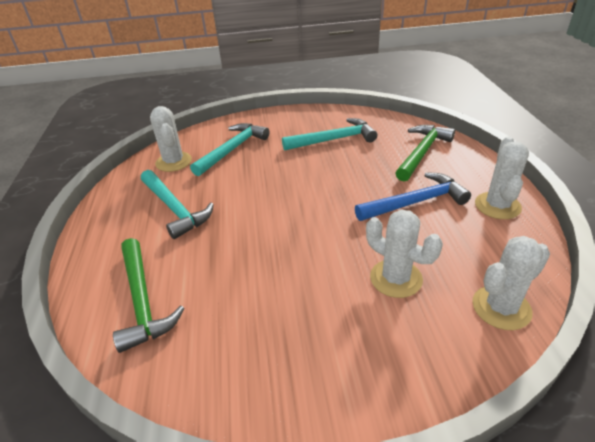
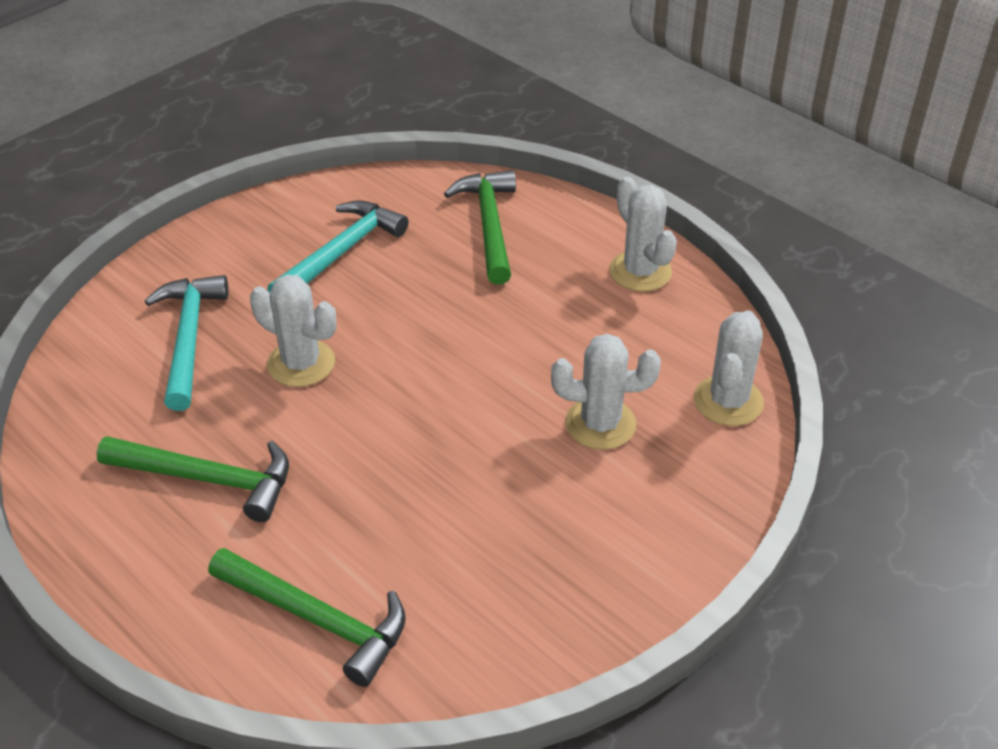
camera: 40 degrees left, 5 degrees up
(174, 162) = (107, 405): white cactus -> white cactus (301, 363)
(175, 209) = (208, 479): turquoise hammer -> green hammer
(415, 202) = (542, 310): blue hammer -> none

